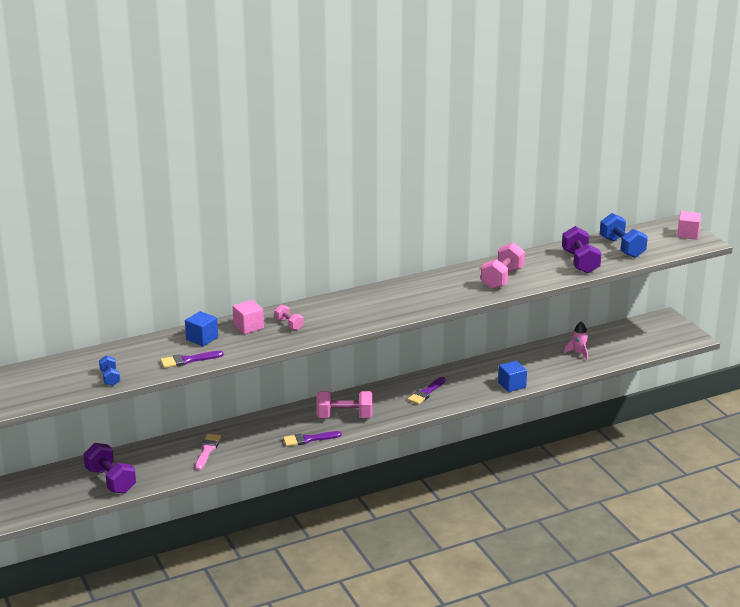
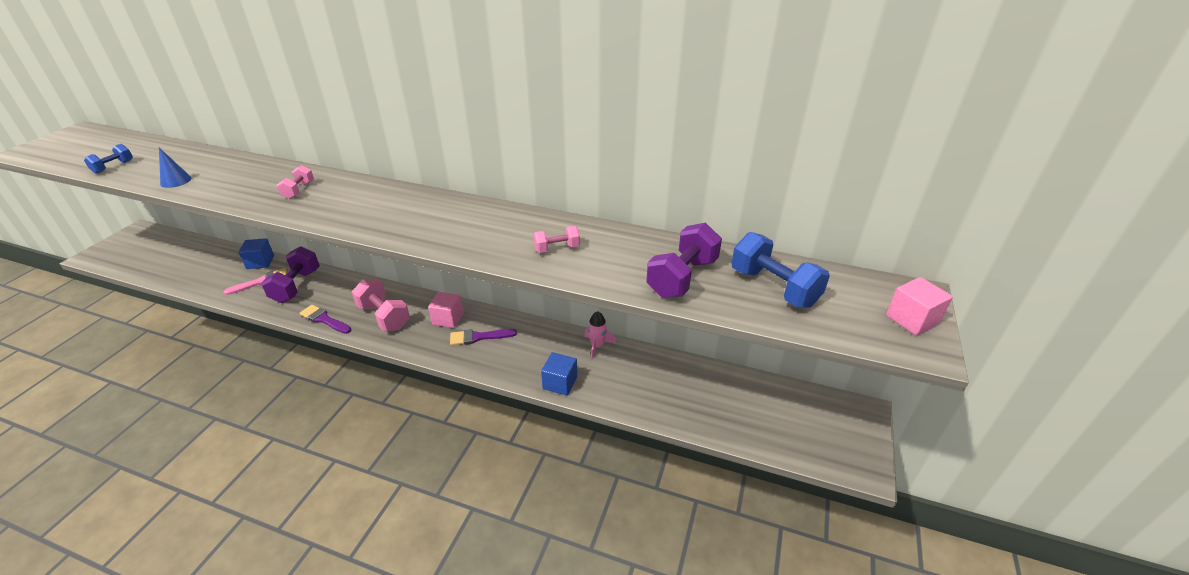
camera: 45 degrees right, 10 degrees up
(111, 481) = (178, 266): purple dumbbell -> purple dumbbell (296, 286)
(188, 360) = (176, 181): purple brush -> blue cone
(202, 338) = (229, 169): blue cube -> blue cube (260, 262)
(248, 327) = (275, 176): pink cube -> pink cube (448, 318)
(502, 278) = (557, 248): pink dumbbell -> pink dumbbell, size x0.55
(578, 353) = (686, 391): pink rocket -> pink rocket (597, 346)
(622, 248) = (773, 287): blue dumbbell -> blue dumbbell turned 60 degrees counterclockwise

